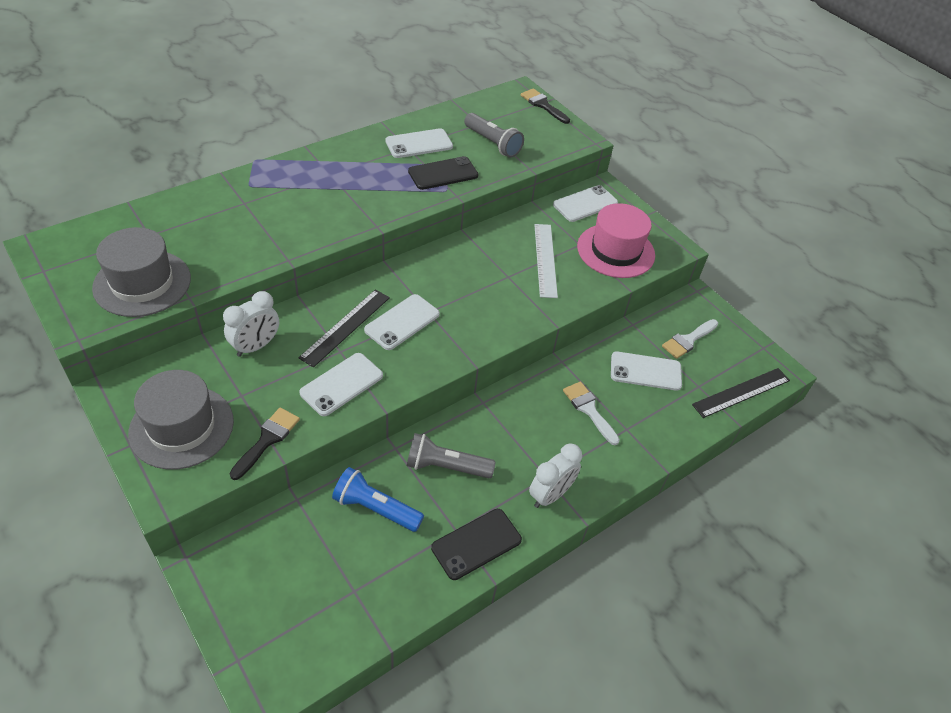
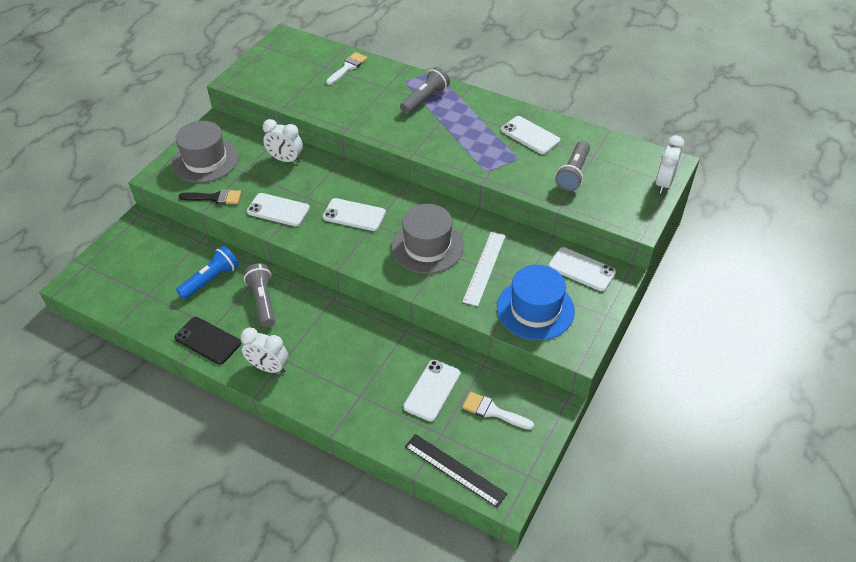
camera: 70 degrees right, 0 degrees up
(142, 283) = (282, 84): grey hat -> grey hat (427, 246)
(295, 184) = (425, 99): none -> grey flashlight
(346, 327) = (330, 190): black ruler -> none
(375, 508) = (211, 279): blue flashlight -> blue flashlight turned 45 degrees clockwise
(443, 173) = (505, 161): black phone -> none
(543, 105) = (663, 183): black brush -> white clock
(545, 260) = (484, 268): white ruler -> white ruler turned 45 degrees counterclockwise
(589, 410) = (364, 365): white brush -> white brush (348, 67)
(615, 251) = (535, 309): pink hat -> blue hat
(645, 371) = (432, 390): white phone -> white phone turned 45 degrees clockwise

